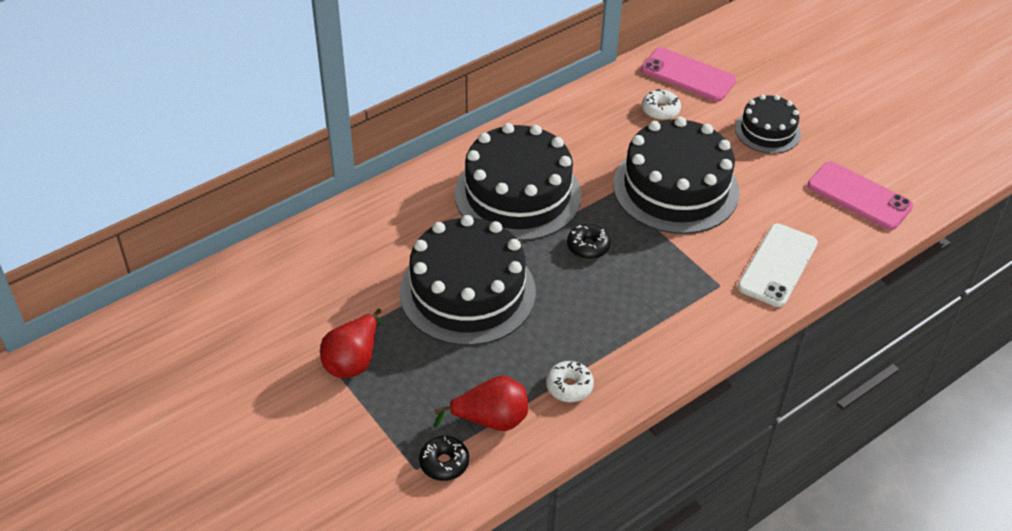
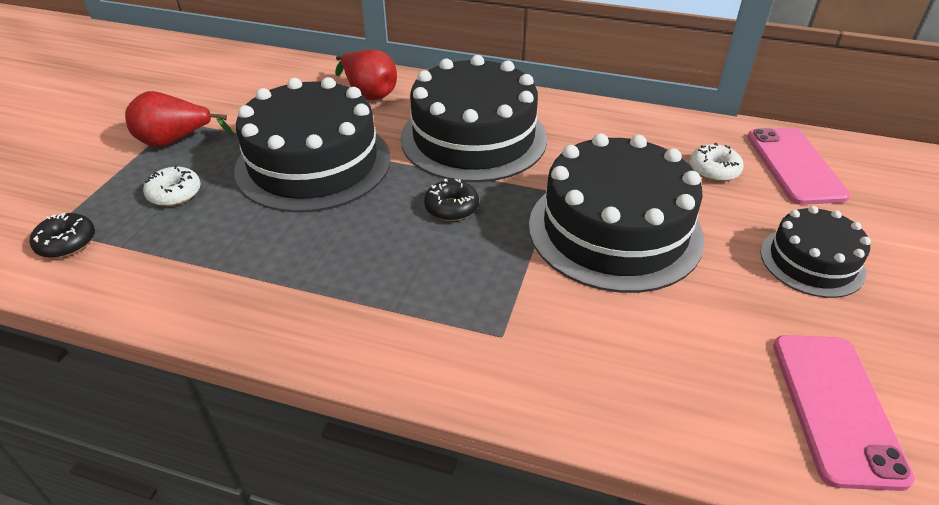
camera: 55 degrees right, 5 degrees down
(490, 420) = (144, 248): red pear -> red pear (369, 93)
(569, 386) = (229, 282): white donut -> white donut (175, 194)
(777, 265) = (596, 377): white phone -> none

